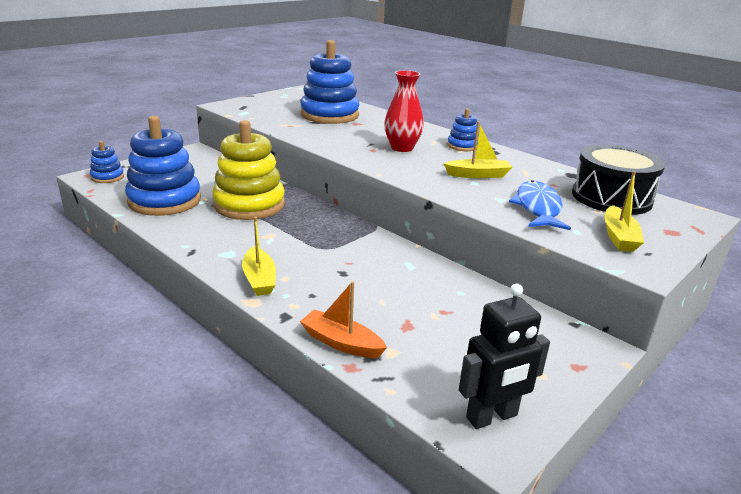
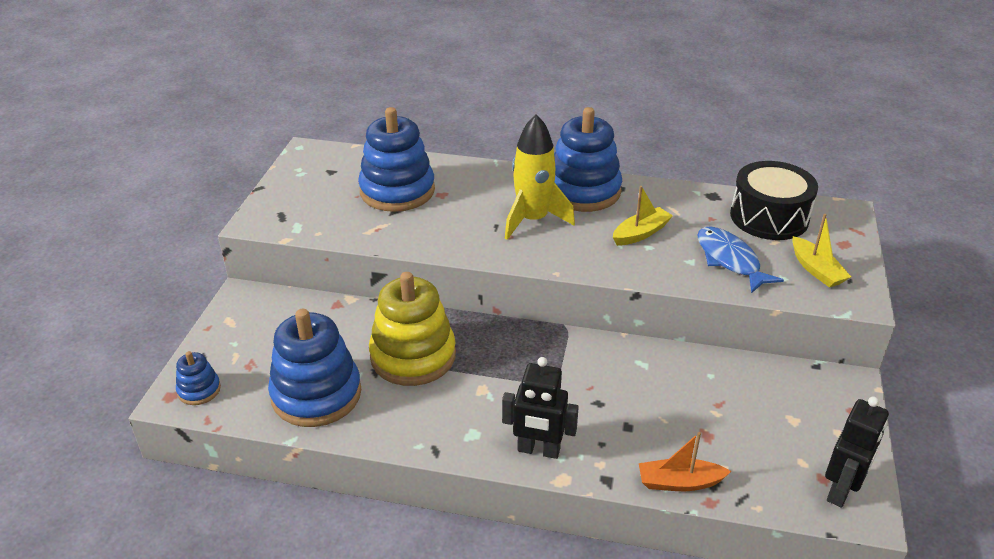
camera: 30 degrees left, 10 degrees up
(259, 279) = (538, 450): yellow boat -> black robot
(402, 148) = (533, 220): red vase -> yellow rocket
(462, 146) = (583, 191): blue stacking toy -> blue stacking toy, size x2.11

